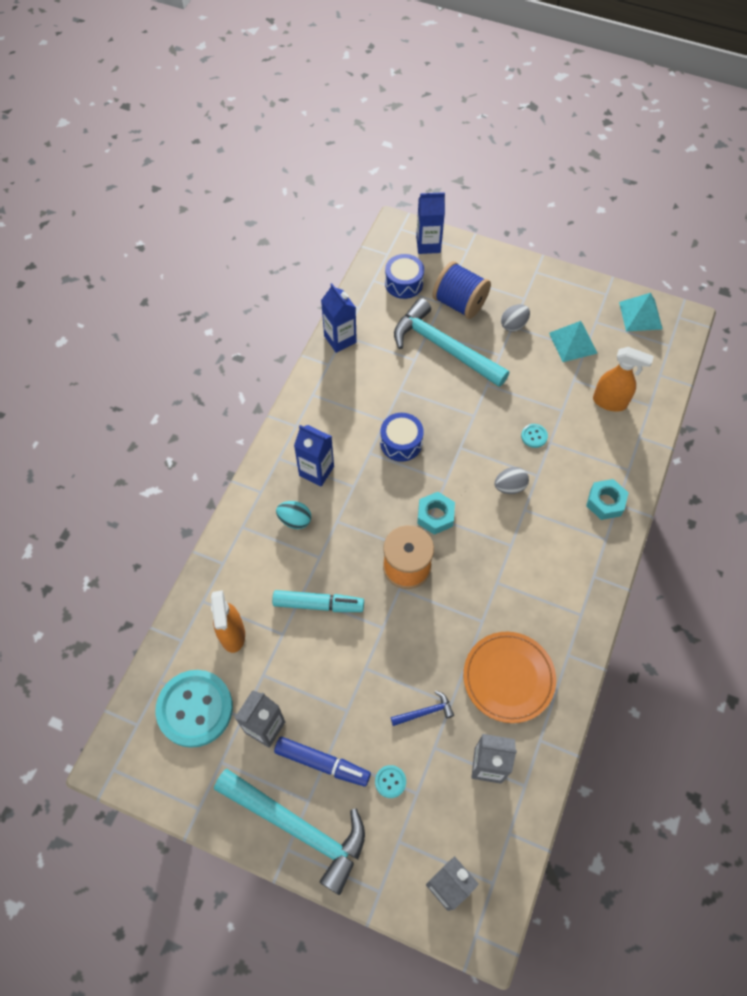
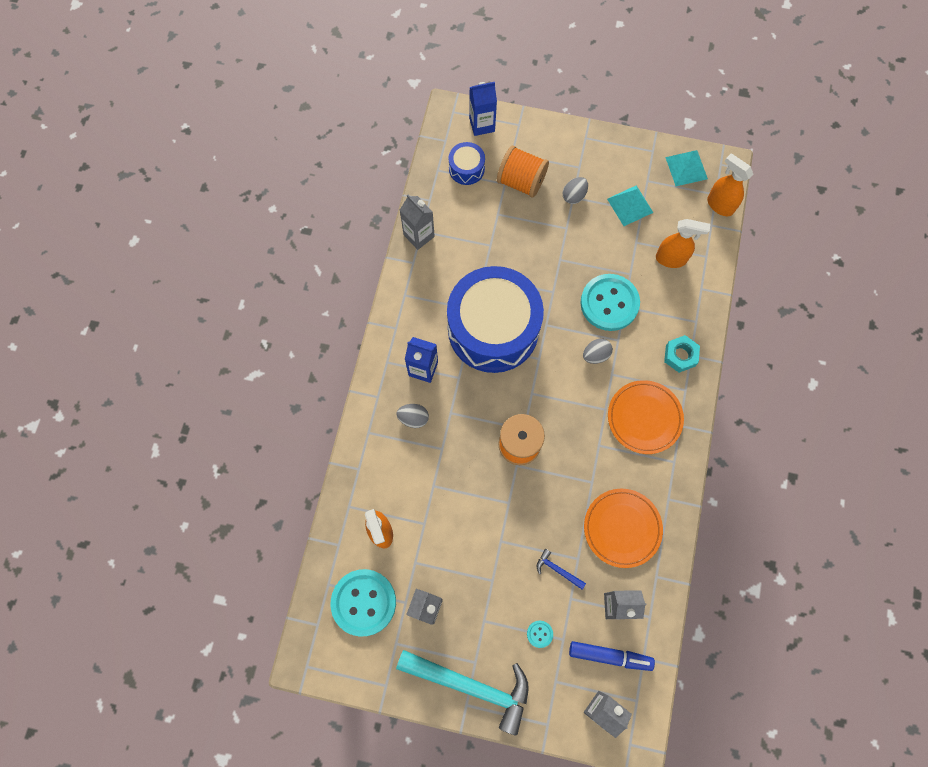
camera: 10 degrees left, 10 degrees up
(295, 520) = (413, 418): turquoise egg -> grey egg
(318, 604) = (449, 492): turquoise marker -> none
(322, 763) = (480, 629): blue marker -> blue marker (610, 656)
(340, 339) = (419, 235): blue carton -> grey carton
(401, 443) = (493, 329): blue drum -> blue drum, size x2.40
(425, 712) = (557, 570): blue hammer -> blue hammer turned 120 degrees counterclockwise
(435, 516) = (535, 393): turquoise nut -> none
(444, 348) = (515, 229): turquoise hammer -> none
(459, 303) = (521, 181): blue spool -> orange spool
(534, 436) = (609, 303): turquoise button -> turquoise button, size x2.49
(554, 561) = (644, 418): none -> orange plate
(672, 356) = (719, 205): none -> orange spray bottle

